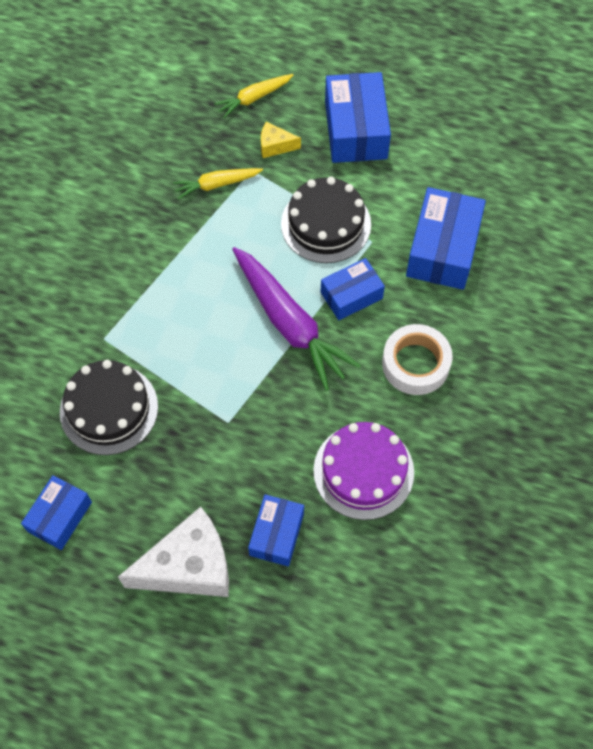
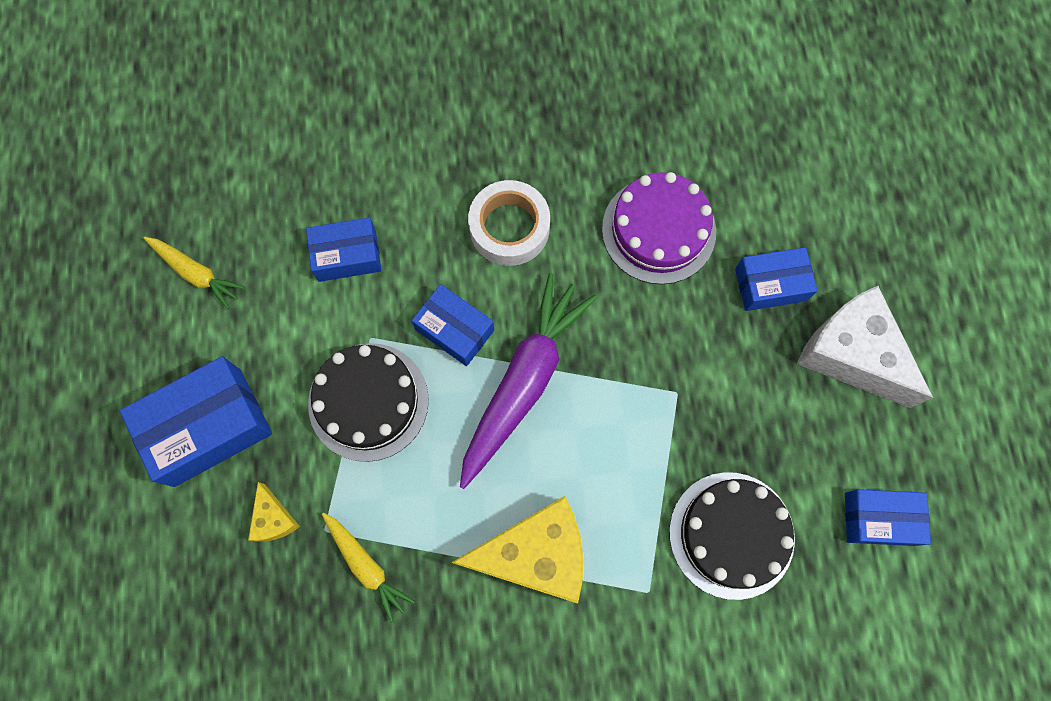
camera: 115 degrees left, 10 degrees up
(168, 281) = (535, 554): none -> yellow cheese
(254, 98) = (204, 586): yellow carrot -> yellow carrot (196, 273)
(442, 249) = (347, 255): blue box -> blue box, size x0.62

